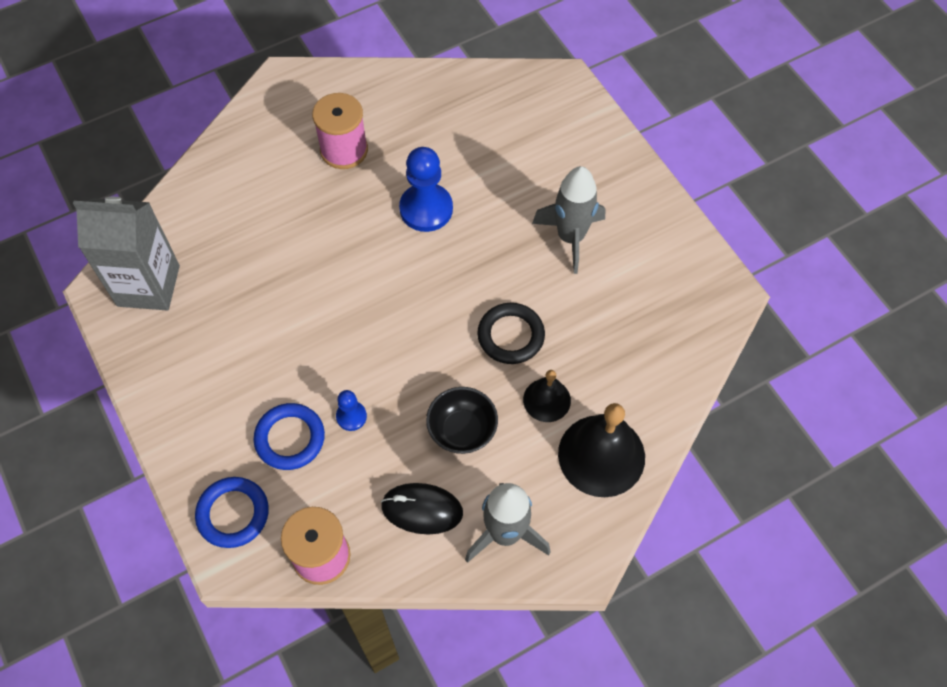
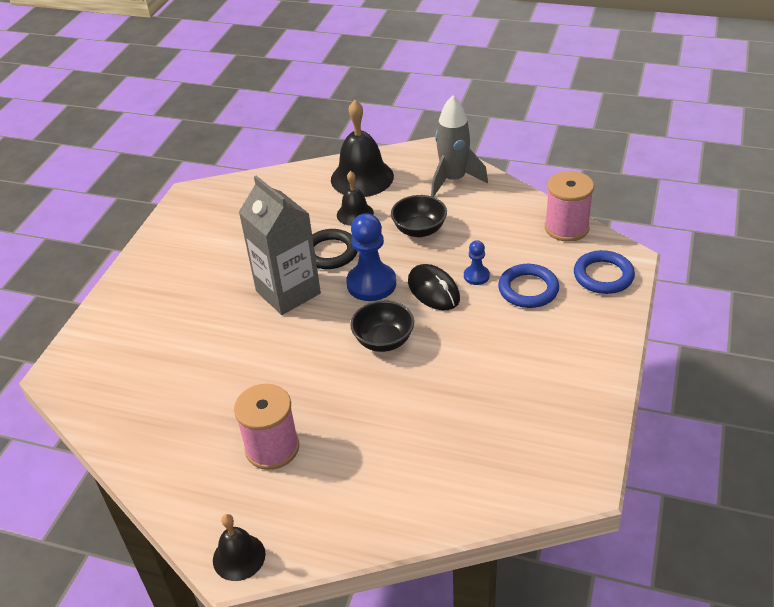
camera: 130 degrees left, 20 degrees down
(148, 285) = (541, 456): grey carton -> grey carton (288, 292)
(284, 82) = (239, 557): none -> black bell
(360, 287) = (383, 341): none -> black bowl
(422, 509) = (486, 213): black mouse -> black mouse (433, 290)
(426, 209) = (276, 357): blue pawn -> blue pawn (371, 284)
(570, 237) = (219, 275): grey rocket -> none

